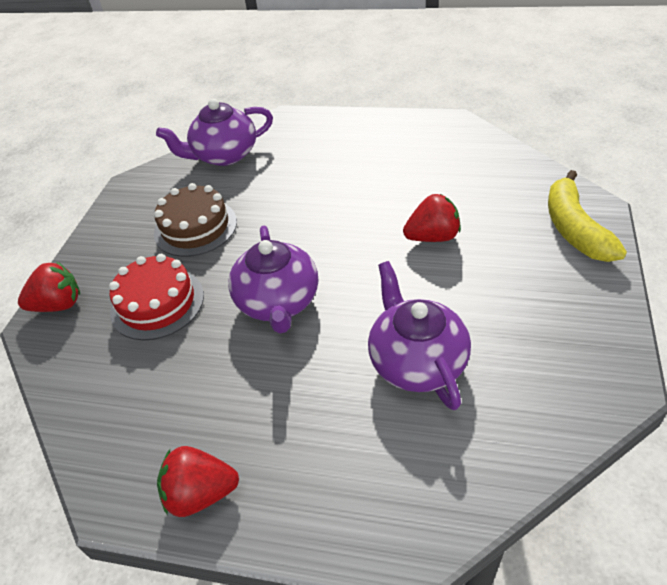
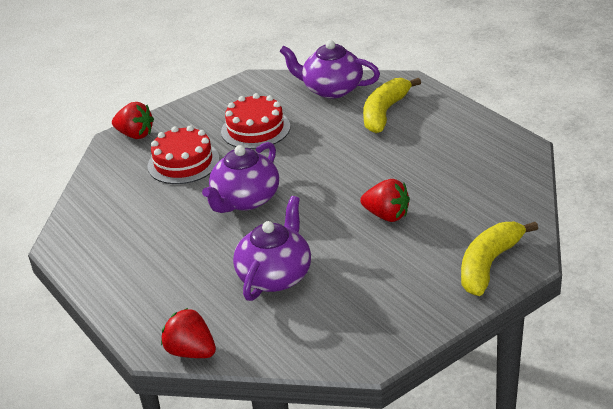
camera: 40 degrees right, 10 degrees down
(195, 227) = (255, 129): brown cake -> red cake
(201, 494) = (97, 267): red strawberry -> red strawberry (191, 351)
(302, 151) = (385, 112): none -> yellow banana

